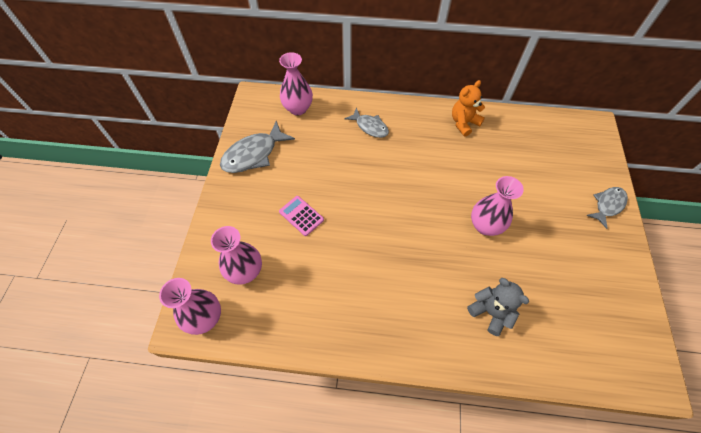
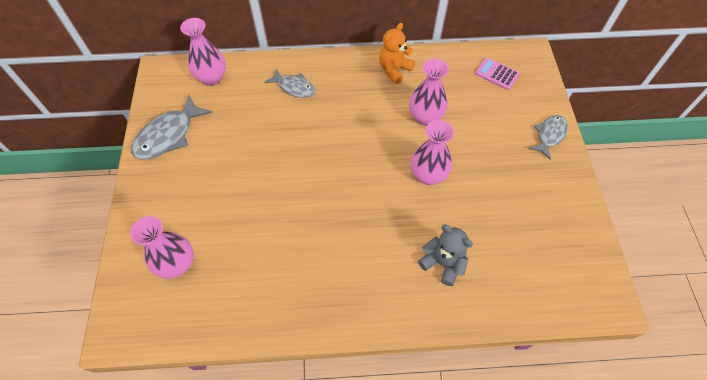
camera: 10 degrees left, 0 degrees up
(205, 318) = (139, 321): pink vase -> pink vase (425, 117)
(301, 216) = (231, 194): pink calculator -> pink calculator (497, 74)

